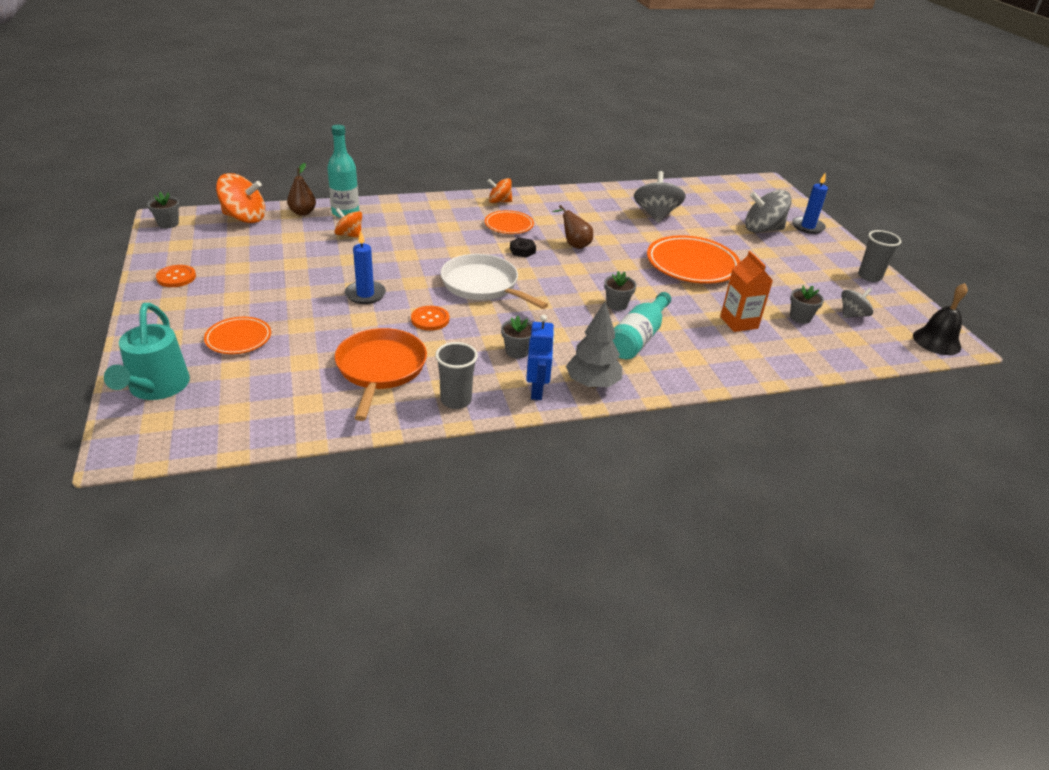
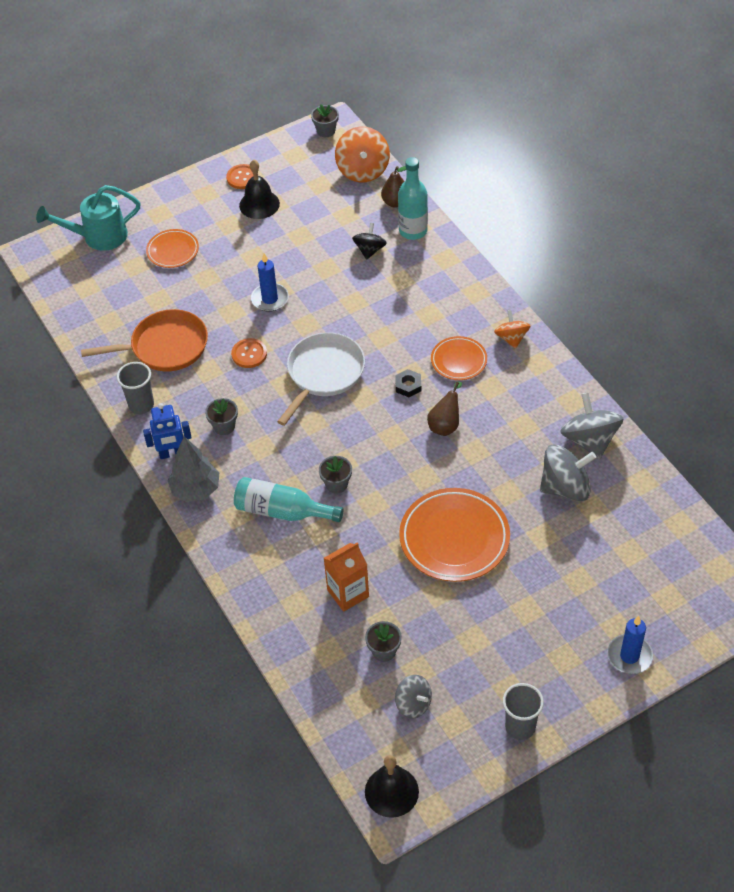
camera: 80 degrees right, 15 degrees up
(227, 275) = (259, 204): none -> black bell
(349, 235) = (369, 250): orange spinning top -> black spinning top
(762, 229) = (590, 604): grey spinning top -> grey spinning top (589, 440)

